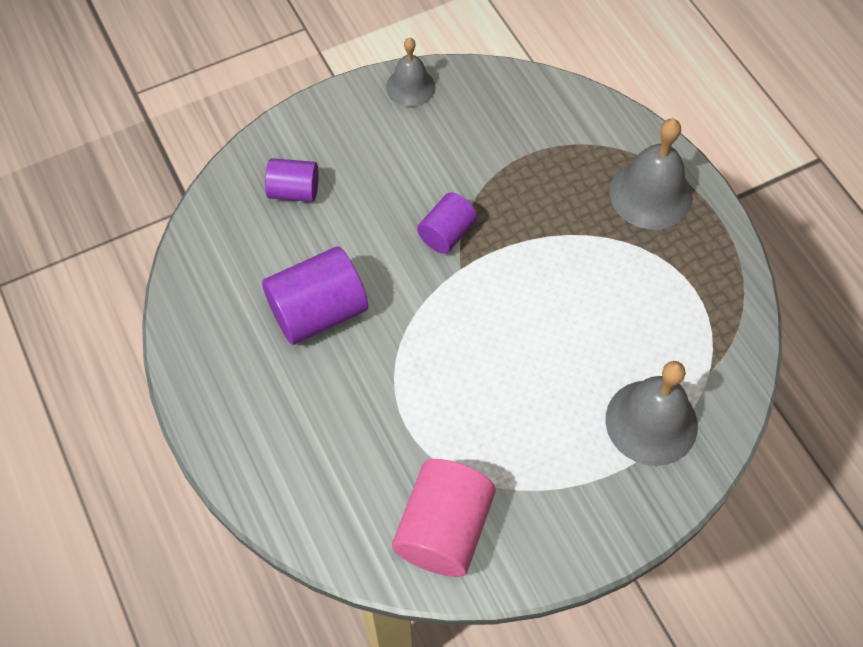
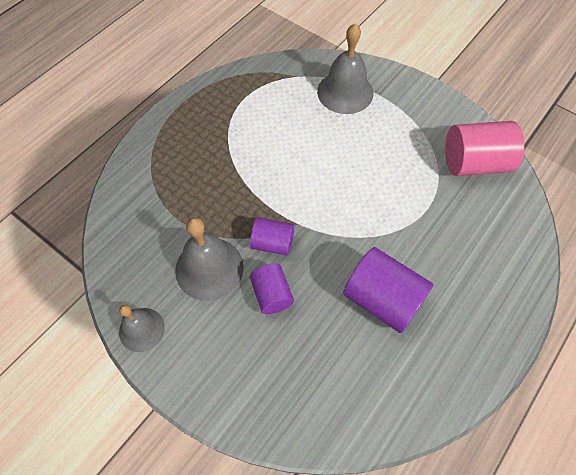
camera: 115 degrees left, 0 degrees up
(294, 191) = (288, 372): purple cylinder -> purple cylinder (272, 295)
(651, 194) = (183, 138): grey bell -> grey bell (209, 268)

